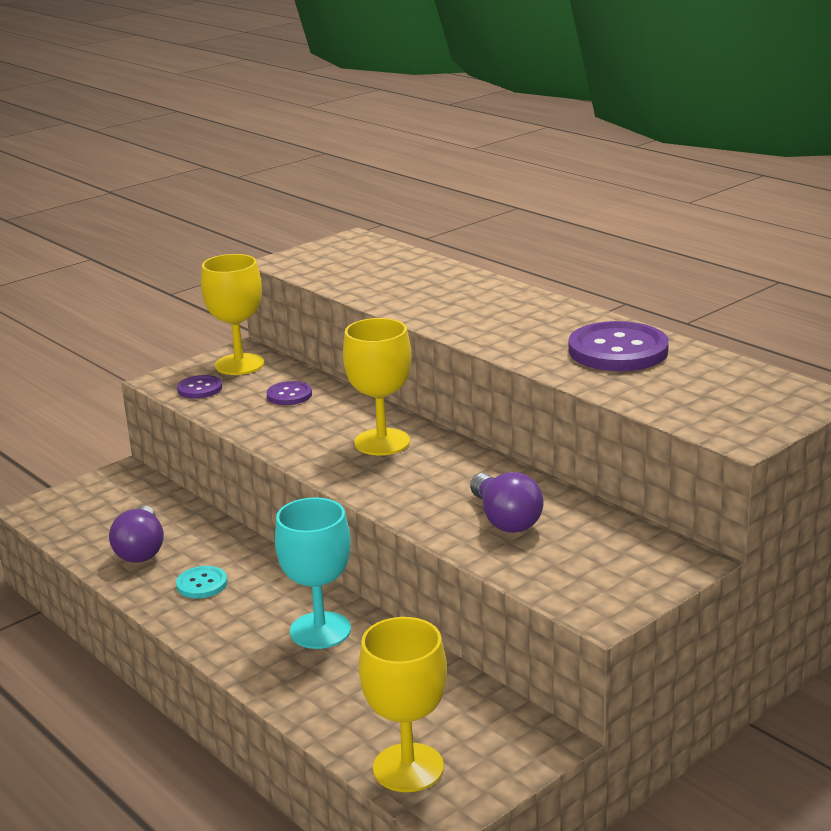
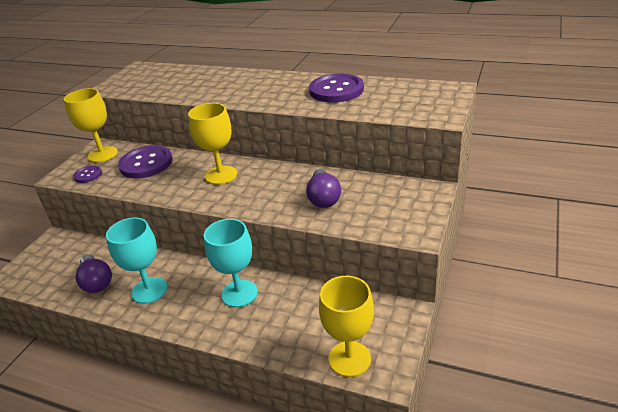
camera: 25 degrees left, 10 degrees up
(202, 584) = (149, 290): turquoise button -> turquoise goblet
(289, 395) = (146, 164): purple button -> purple button, size x1.96
(505, 519) = (323, 198): purple light bulb -> purple light bulb turned 45 degrees clockwise

